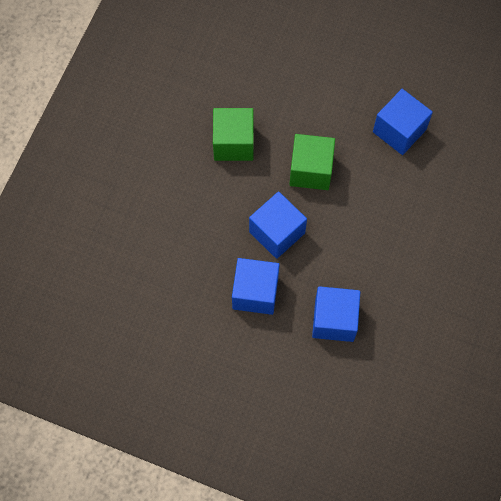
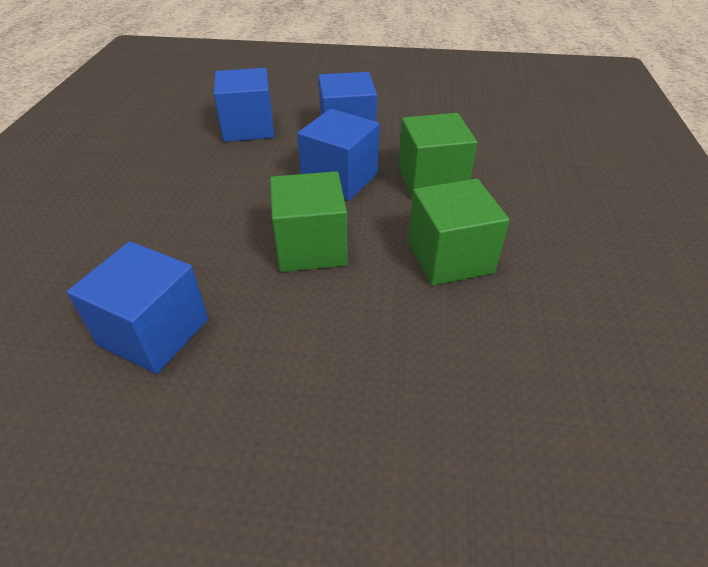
camera: 165 degrees right, 25 degrees down
(214, 214) = (432, 180): none -> green cube

